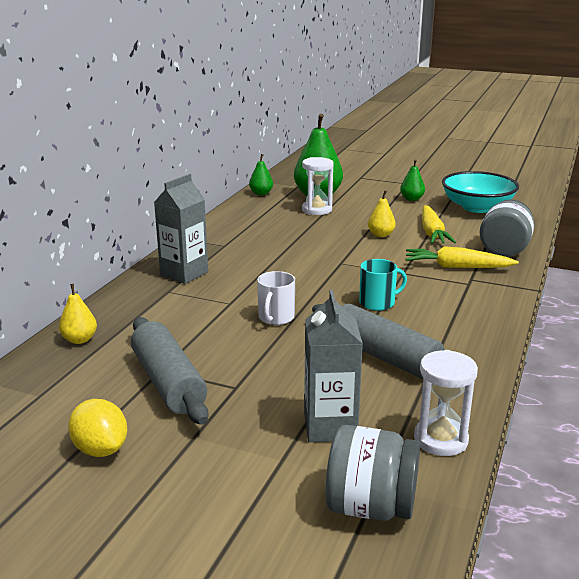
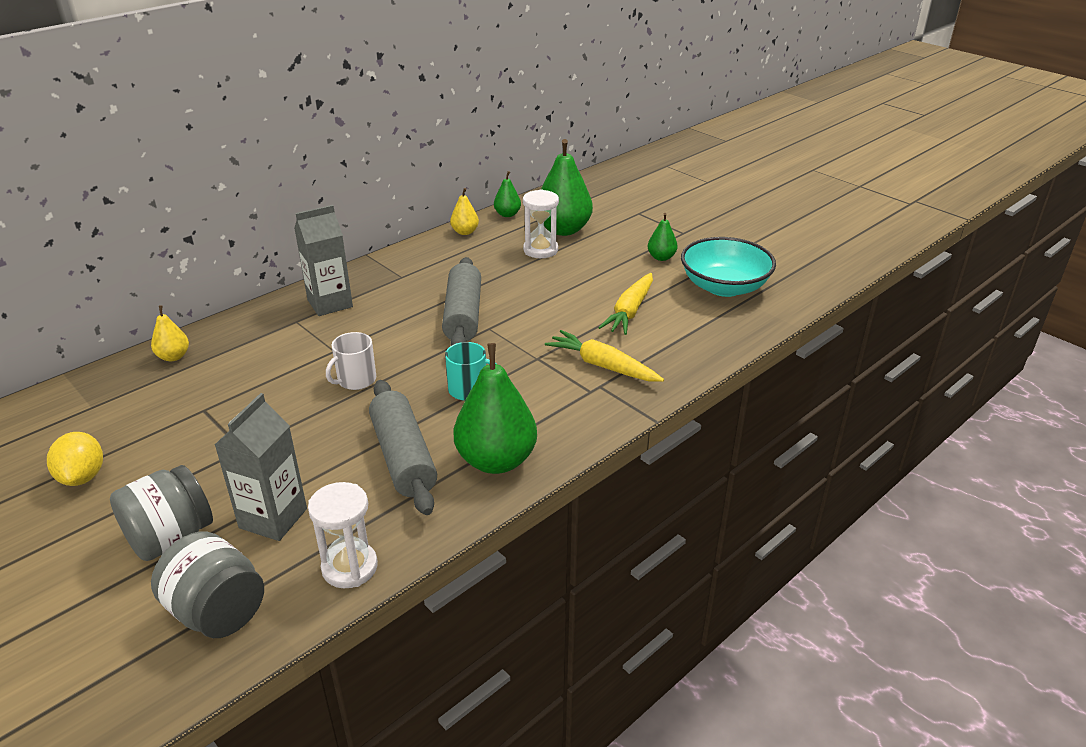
camera: 25 degrees right, 10 degrees up
(168, 383) = (195, 426): grey rolling pin -> grey rolling pin (463, 315)
(381, 235) = (570, 301): yellow pear -> yellow pear (465, 232)
(459, 340) = (496, 460): none -> green pear
(504, 249) = (684, 355): grey jar -> grey jar (171, 538)

